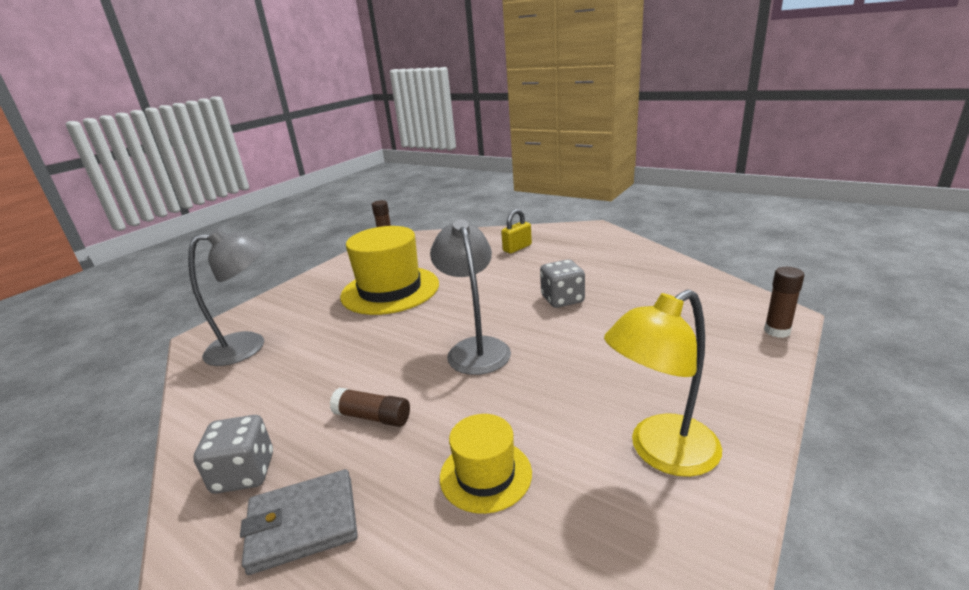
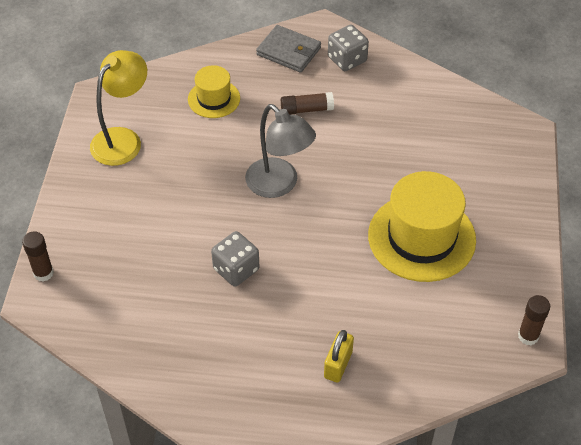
camera: 150 degrees right, 25 degrees up
(248, 346) = (471, 133): grey lamp -> none
(303, 523) = (288, 51): grey wallet -> grey wallet turned 75 degrees clockwise

